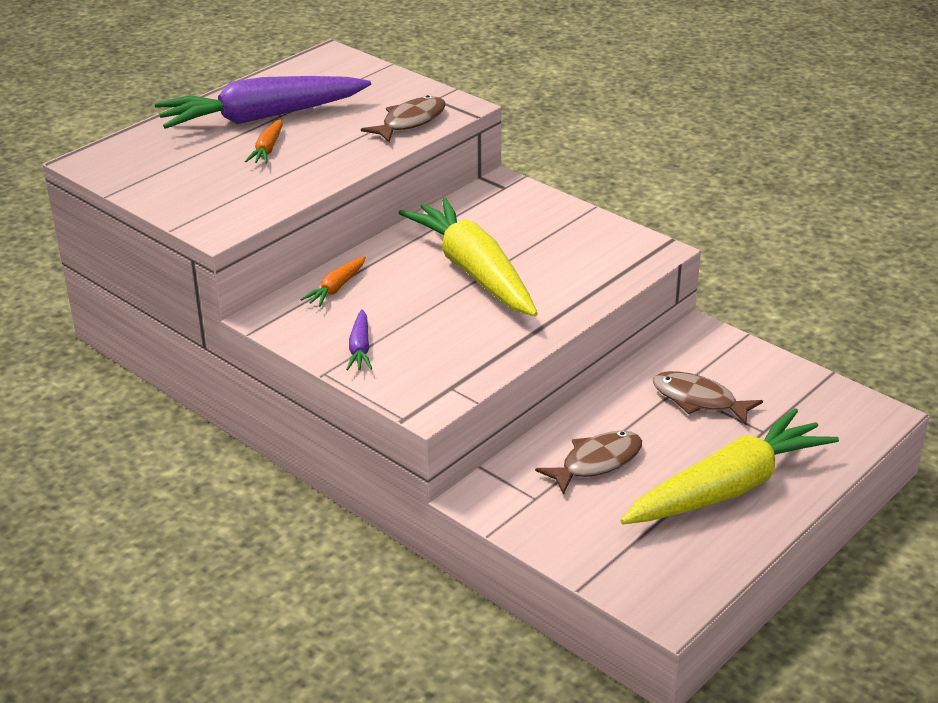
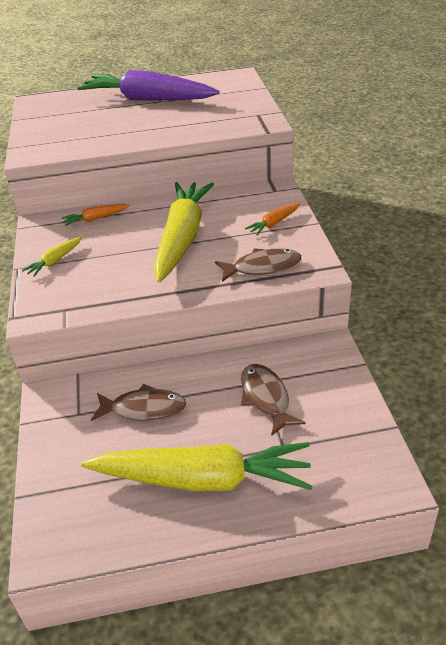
camera: 40 degrees right, 5 degrees up
(267, 149) = (123, 118): orange carrot -> orange carrot (273, 223)
(360, 348) = (55, 261): purple carrot -> yellow carrot
(410, 122) = (222, 124): brown fish -> brown fish (262, 267)

